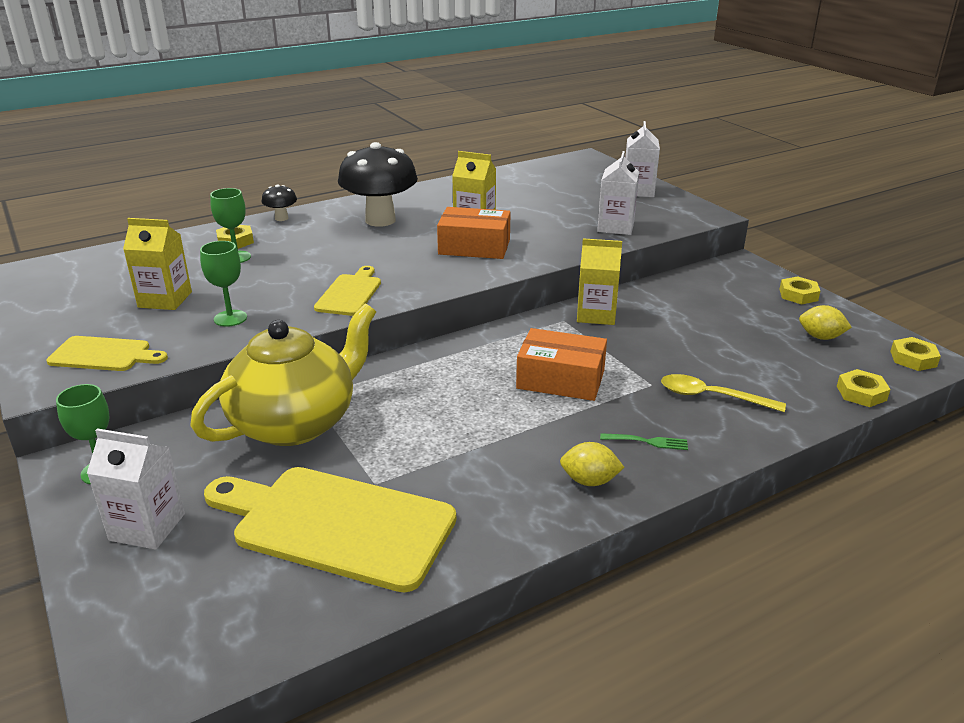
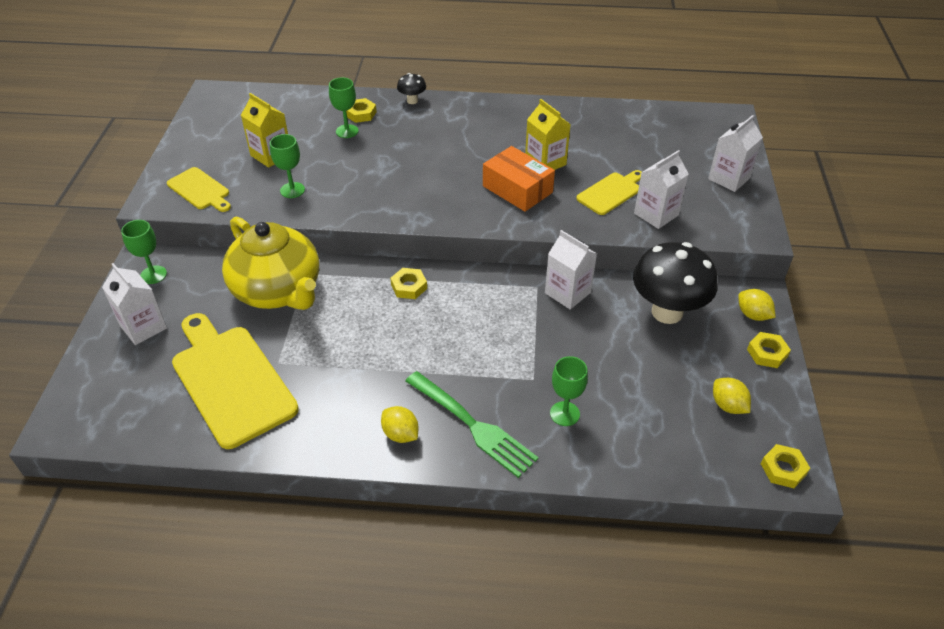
camera: 35 degrees right, 15 degrees up
(295, 422) = (278, 291): yellow teapot -> yellow teapot turned 60 degrees clockwise
(350, 293) = (384, 200): yellow cutting board -> yellow cutting board (611, 192)
(380, 220) = (478, 131): black mushroom -> black mushroom (667, 312)
(560, 379) = (474, 341): orange box -> none
(596, 315) = (567, 293): yellow carton -> white carton
(647, 442) = (473, 426): green fork -> green fork, size x2.29
(712, 397) = (564, 414): yellow spoon -> green goblet
(755, 276) = (752, 315): none -> yellow lemon
(861, 393) = (689, 475): yellow nut -> yellow nut (409, 287)

